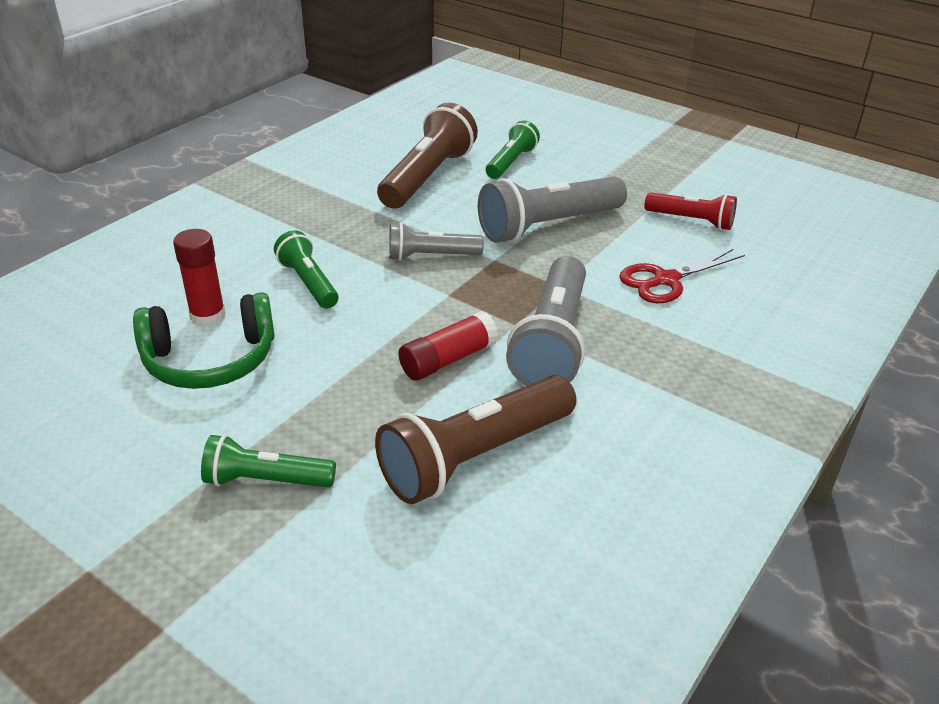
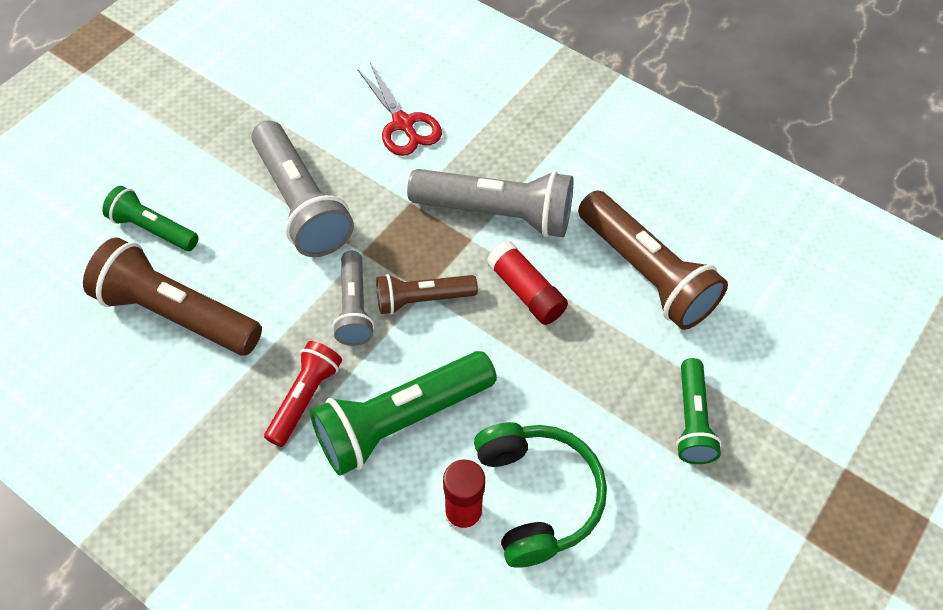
camera: 90 degrees left, 20 degrees up
(308, 283) = (401, 421): green flashlight -> green flashlight, size x1.72
(439, 293) = (422, 299): none -> brown flashlight
(691, 221) = (301, 90): red flashlight -> red flashlight (305, 398)

